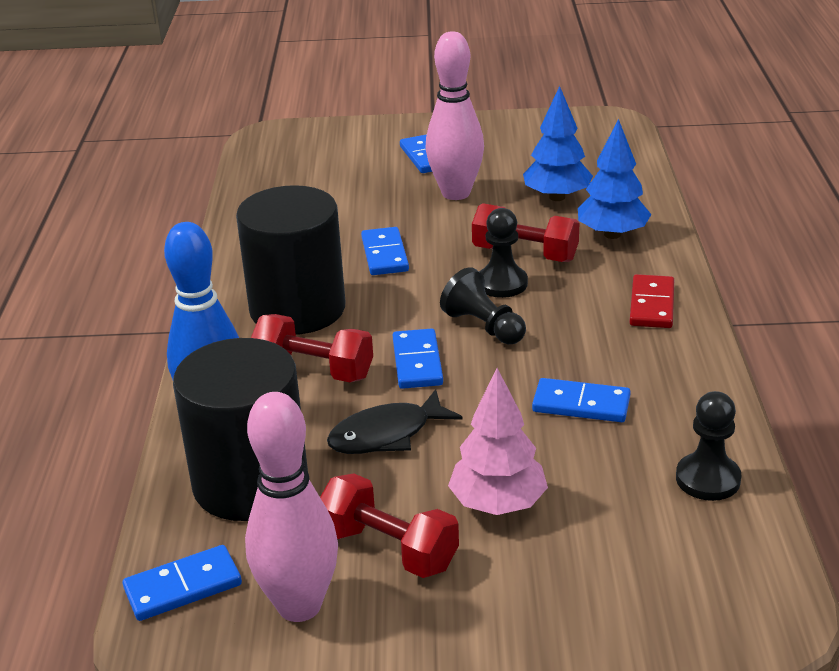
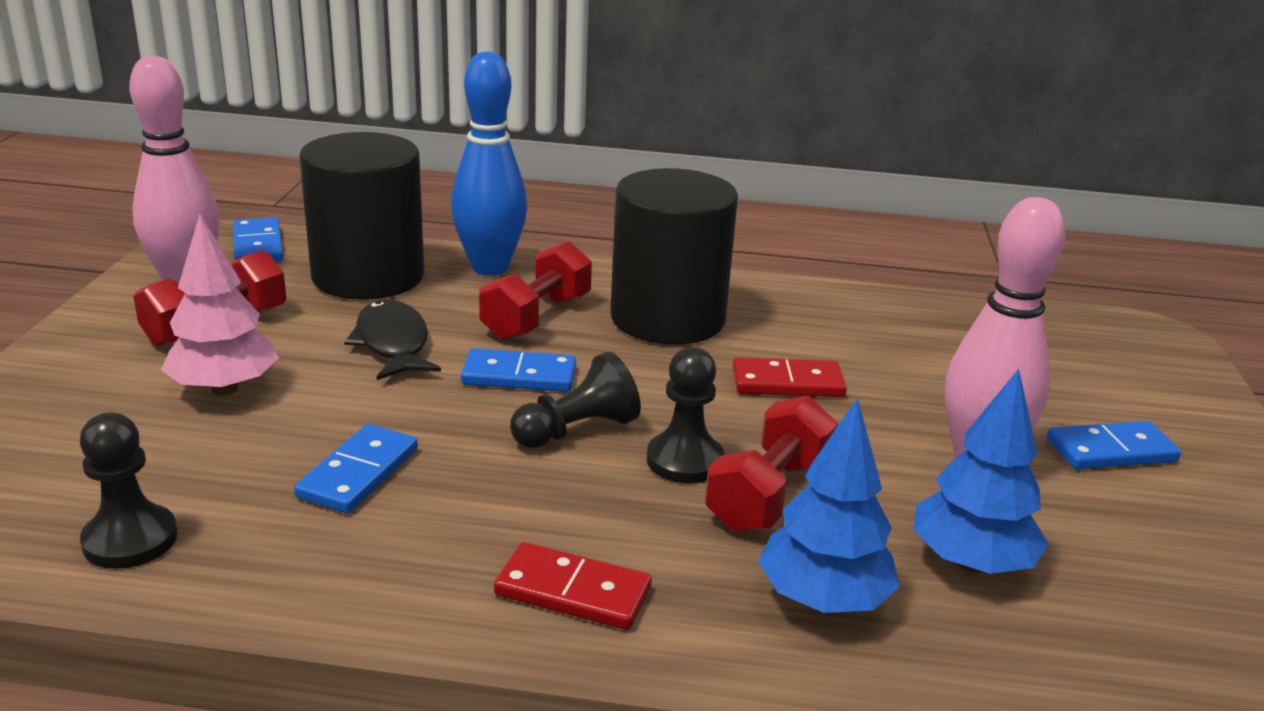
camera: 95 degrees right, 5 degrees down
(385, 254) = (787, 383): blue domino -> red domino

